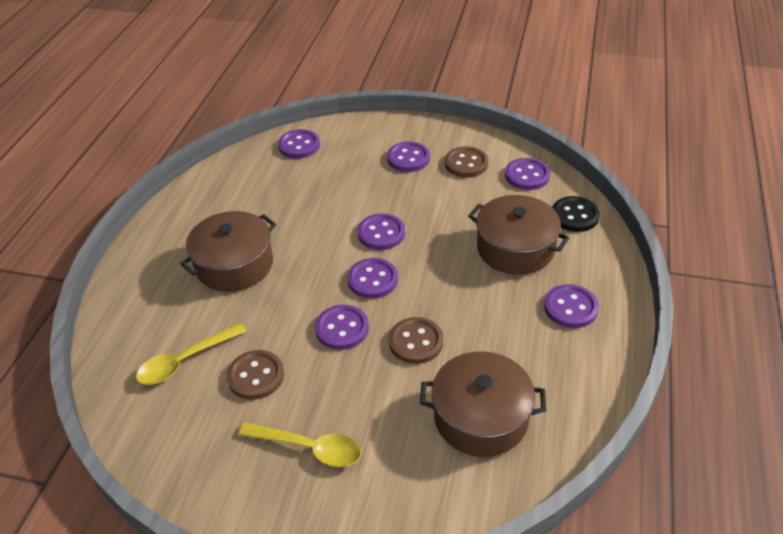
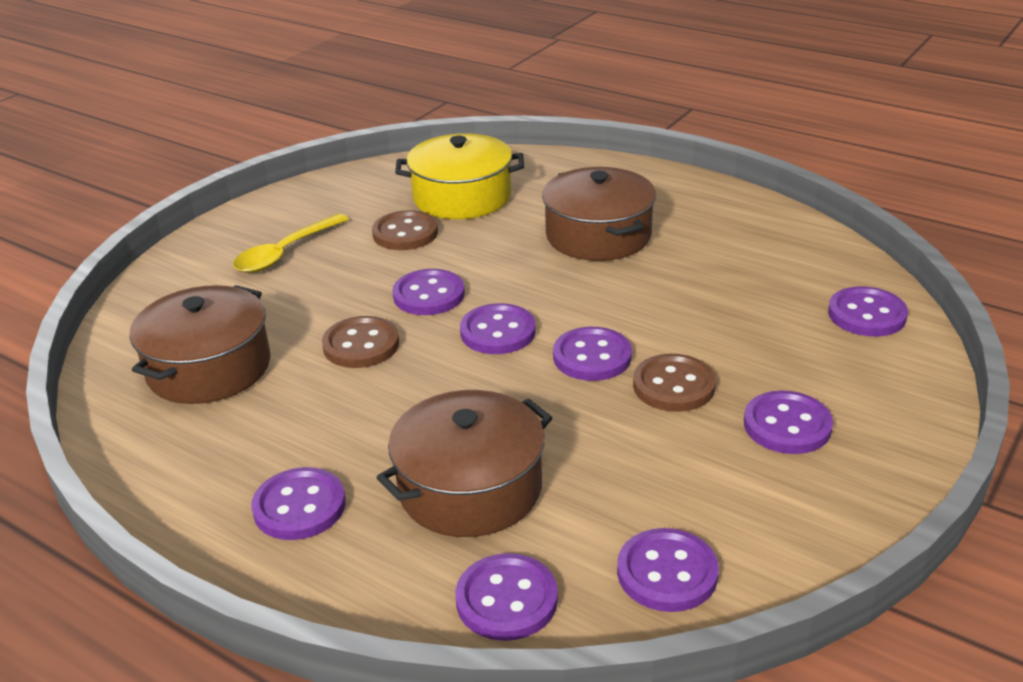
camera: 110 degrees right, 10 degrees down
(185, 361) = (462, 197): yellow spoon -> yellow pot
(466, 164) = (742, 496): brown button -> brown button (673, 386)
(574, 216) = (506, 600): black button -> purple button

